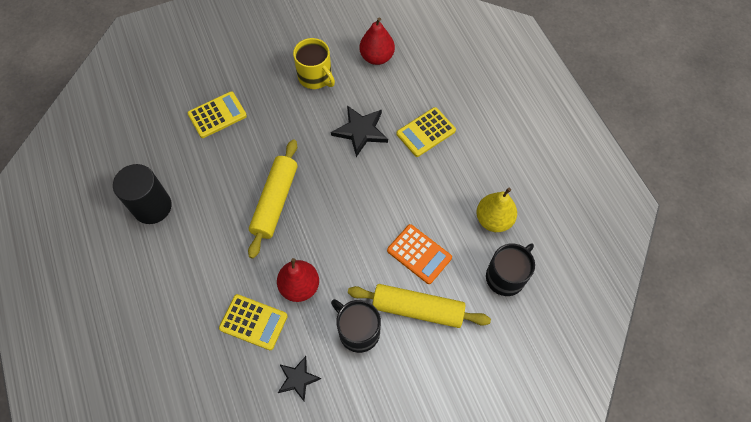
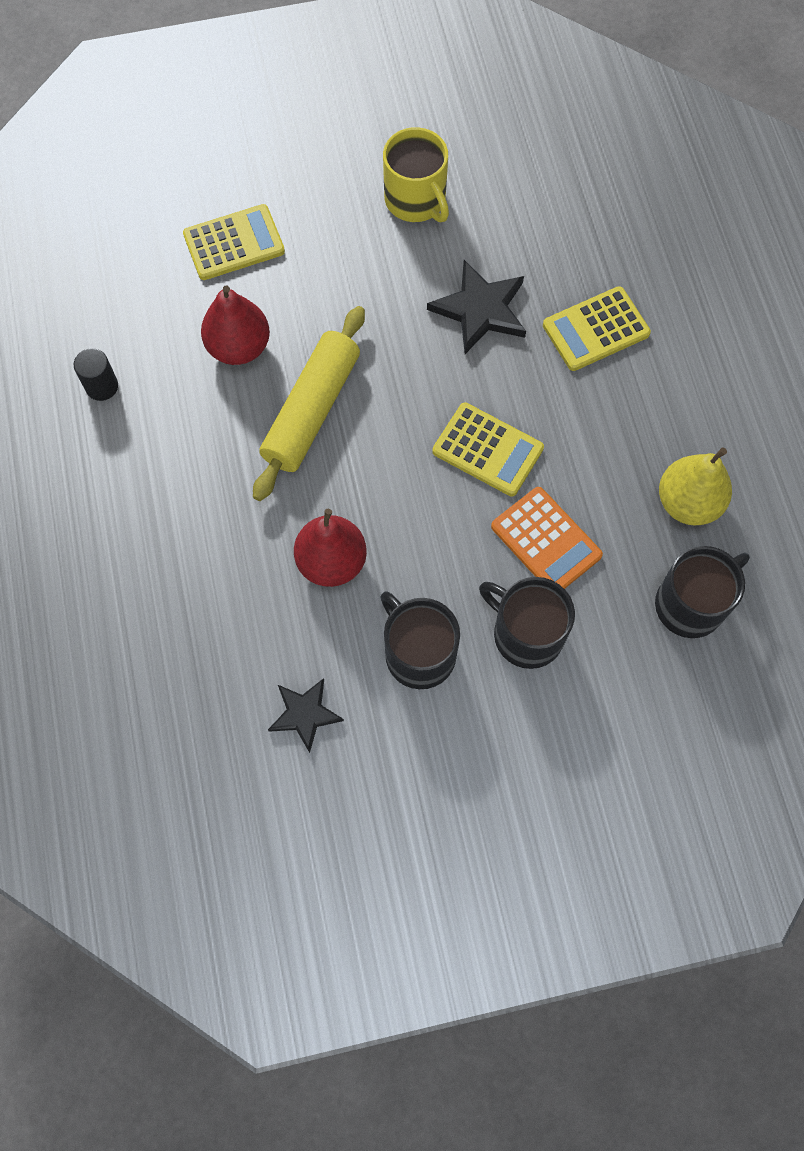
camera: 10 degrees right, 5 degrees up
(152, 207) = (102, 386): black cylinder -> black cylinder, size x0.49
(253, 322) = (245, 608): yellow calculator -> yellow calculator (487, 450)
(377, 57) = (531, 180): red pear -> red pear (239, 347)
(417, 309) = (526, 634): yellow rolling pin -> black mug

